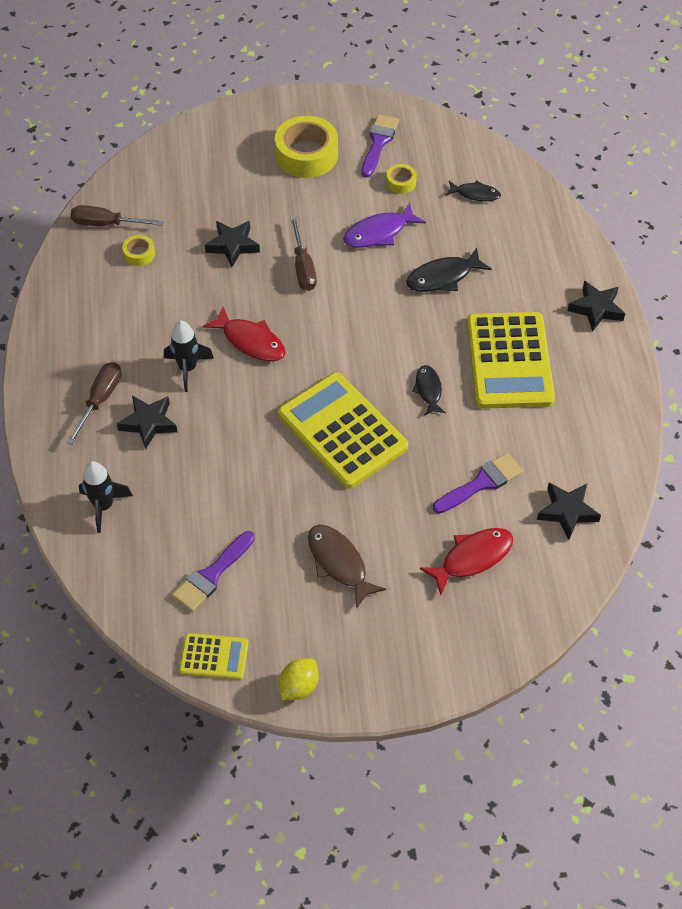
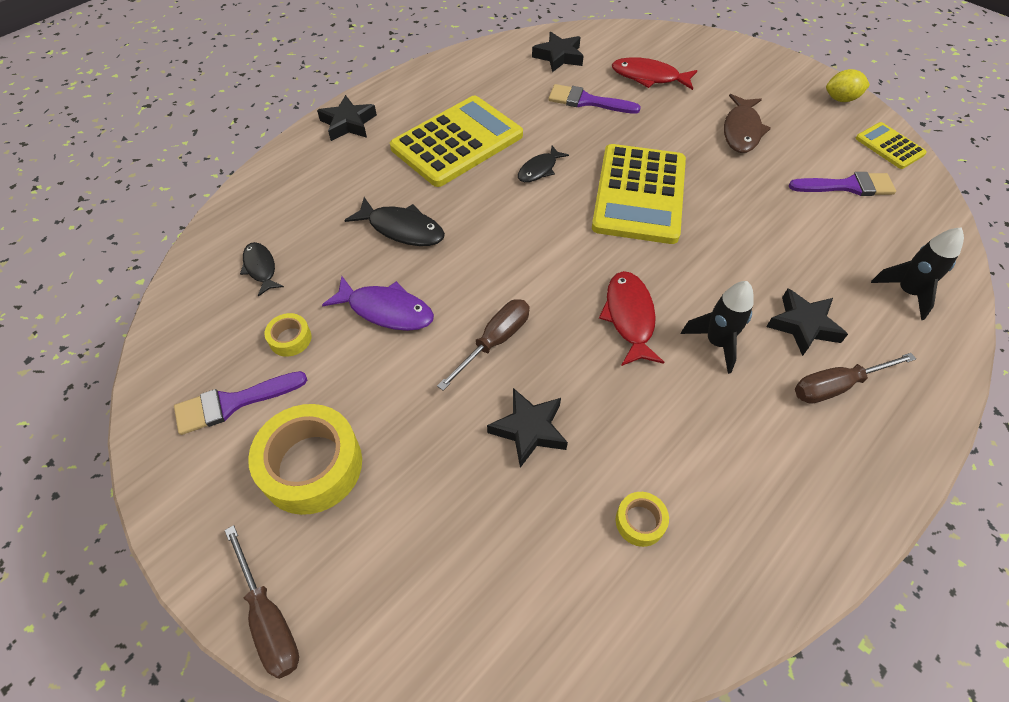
camera: 130 degrees left, 0 degrees up
(106, 224) = (638, 613): brown screwdriver -> brown screwdriver (269, 618)

